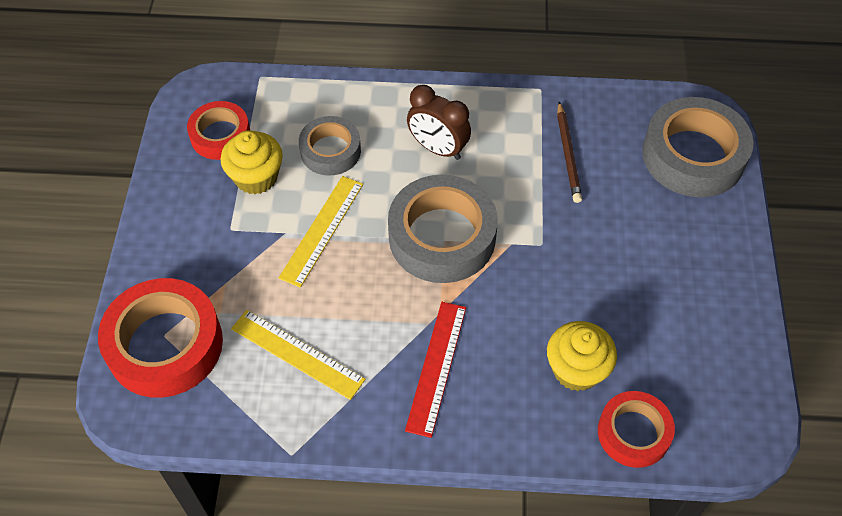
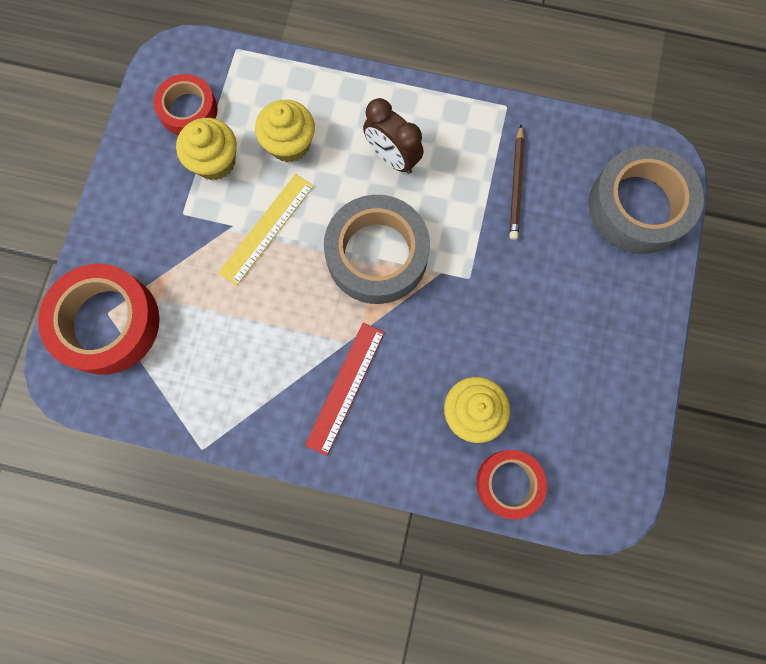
camera: 10 degrees right, 20 degrees up
(297, 354) = (222, 352): yellow ruler -> none
(330, 151) = (289, 144): grey tape -> yellow cupcake

